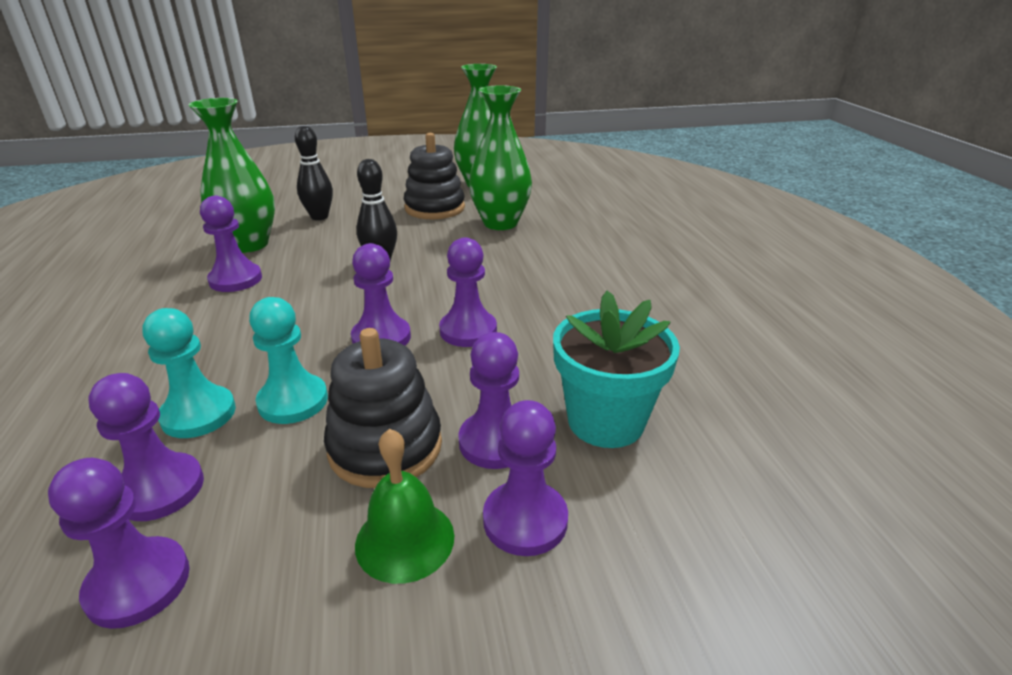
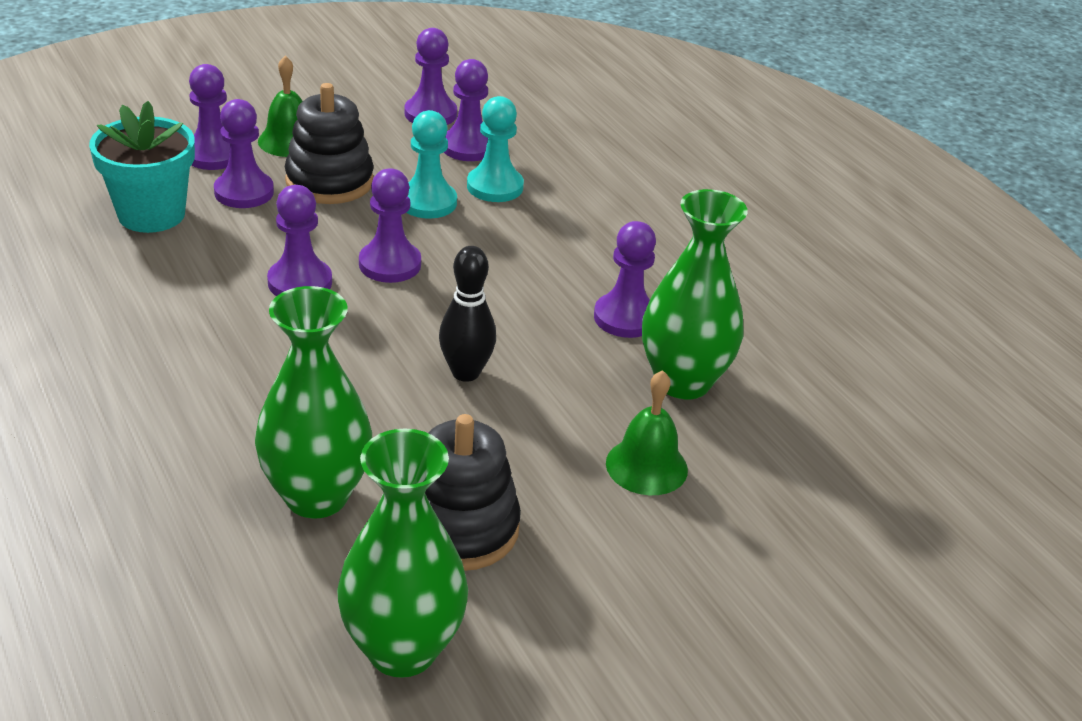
camera: 160 degrees right, 5 degrees up
(319, 217) = (646, 466): black bowling pin -> green bell

